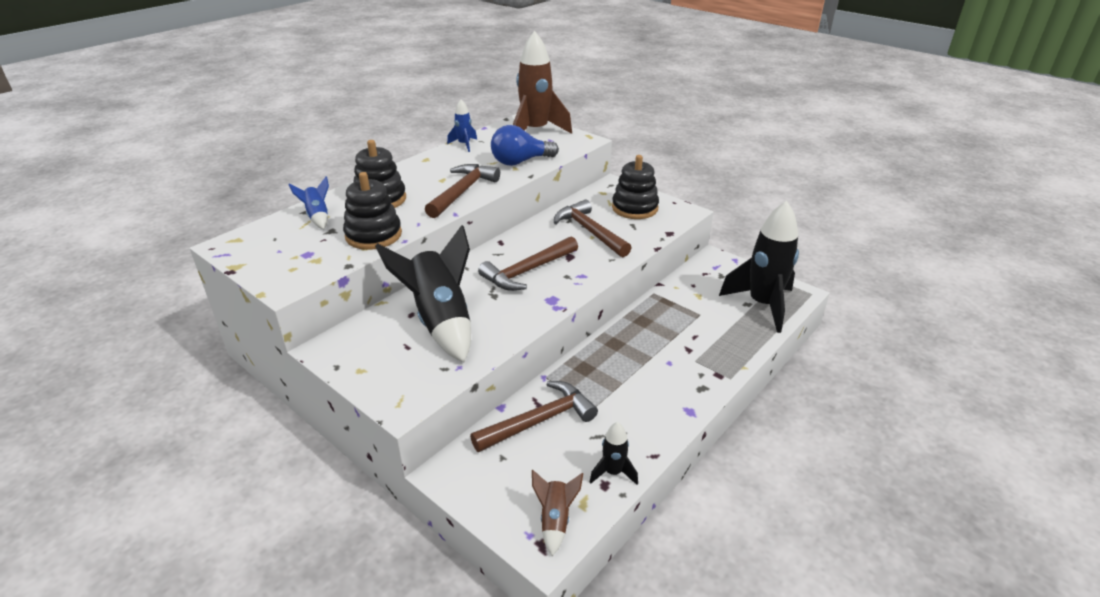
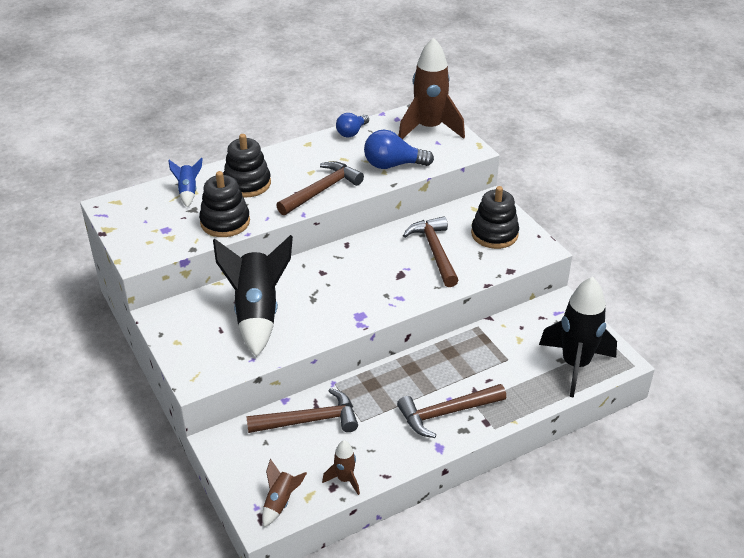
camera: 20 degrees right, 5 degrees up
(464, 145) = (352, 132): blue rocket -> blue light bulb
(527, 271) = (354, 282): brown hammer -> brown hammer (446, 413)
(613, 472) = (345, 479): black rocket -> brown rocket

